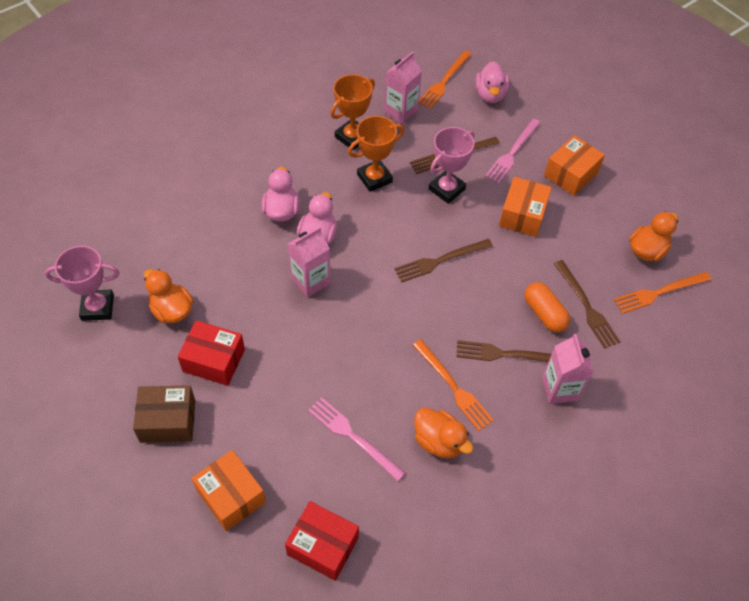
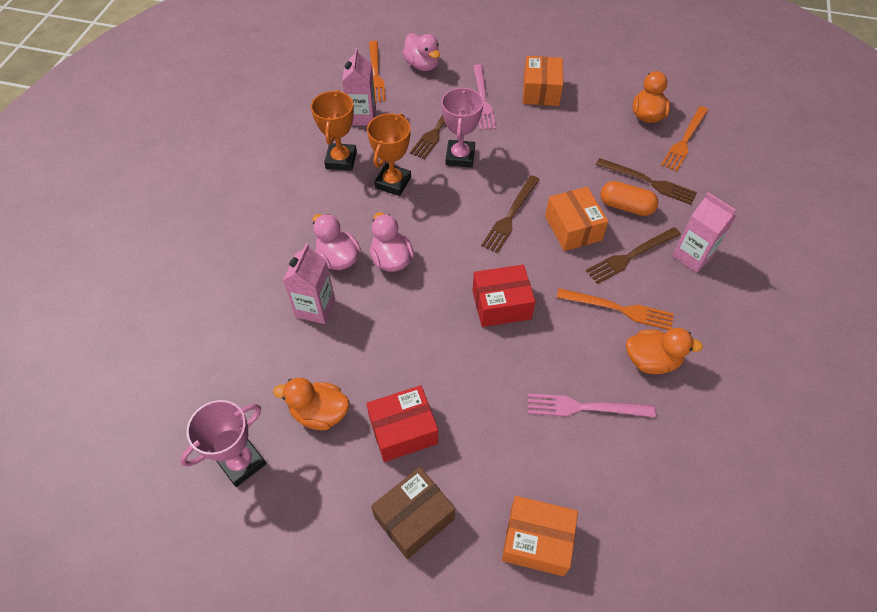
camera: 35 degrees left, 0 degrees up
(310, 281) = (422, 301): pink carton -> pink carton (315, 308)
(323, 546) = (652, 520): red box -> red box (501, 304)
(522, 215) = (536, 142): orange box -> orange box (573, 228)

